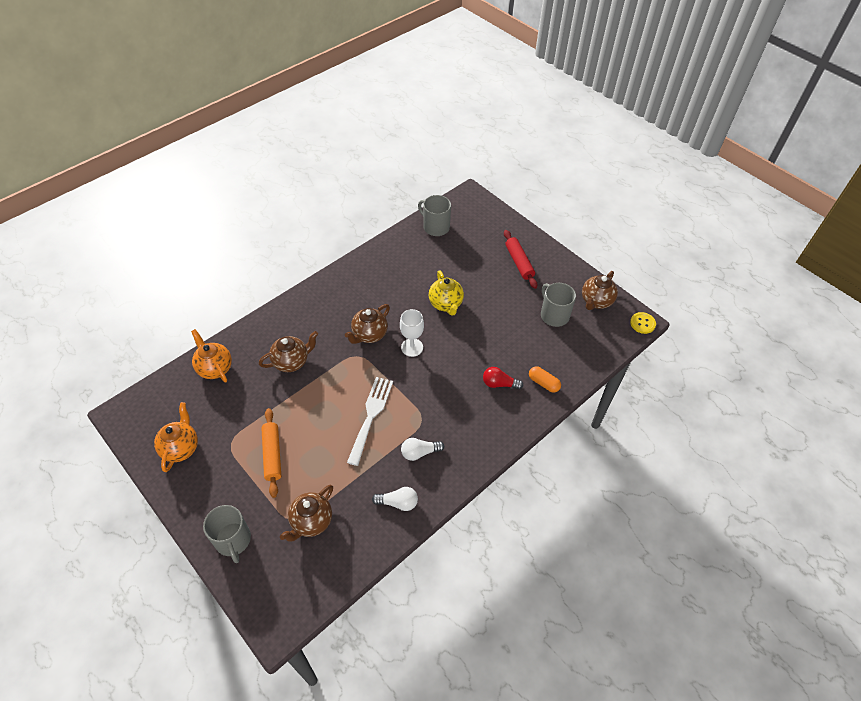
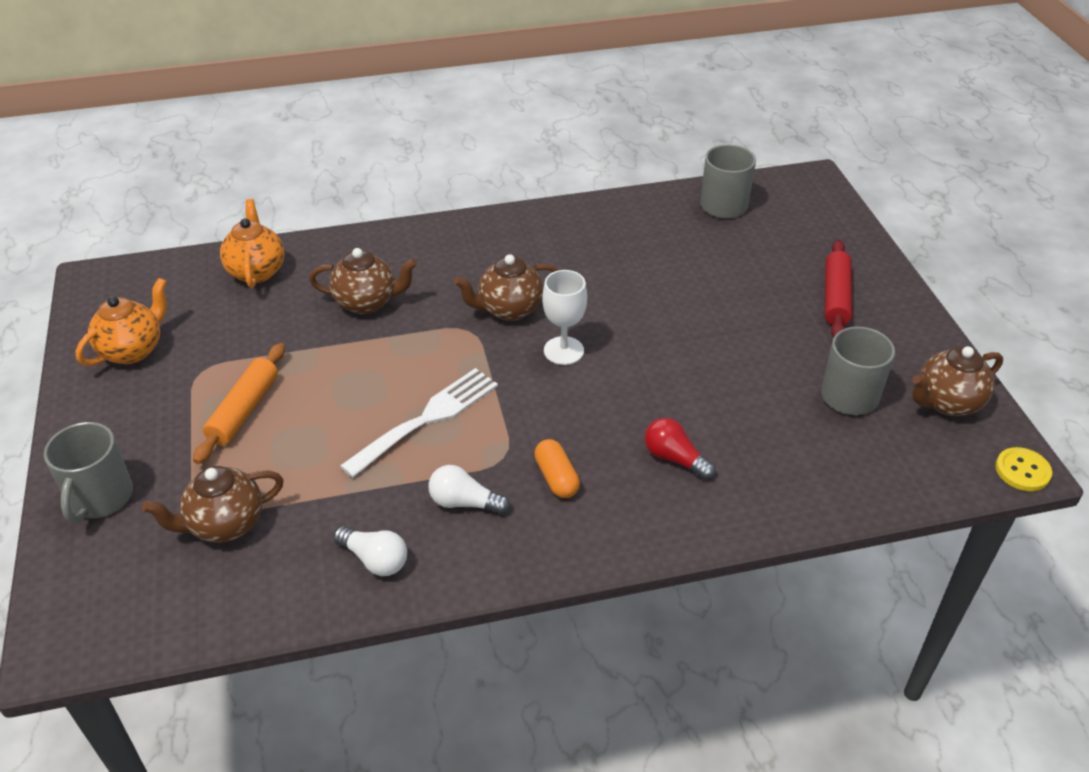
camera: 30 degrees right, 10 degrees down
(446, 304) = (664, 312): yellow teapot -> none
(543, 383) = (757, 489): orange capsule -> orange capsule (556, 478)

